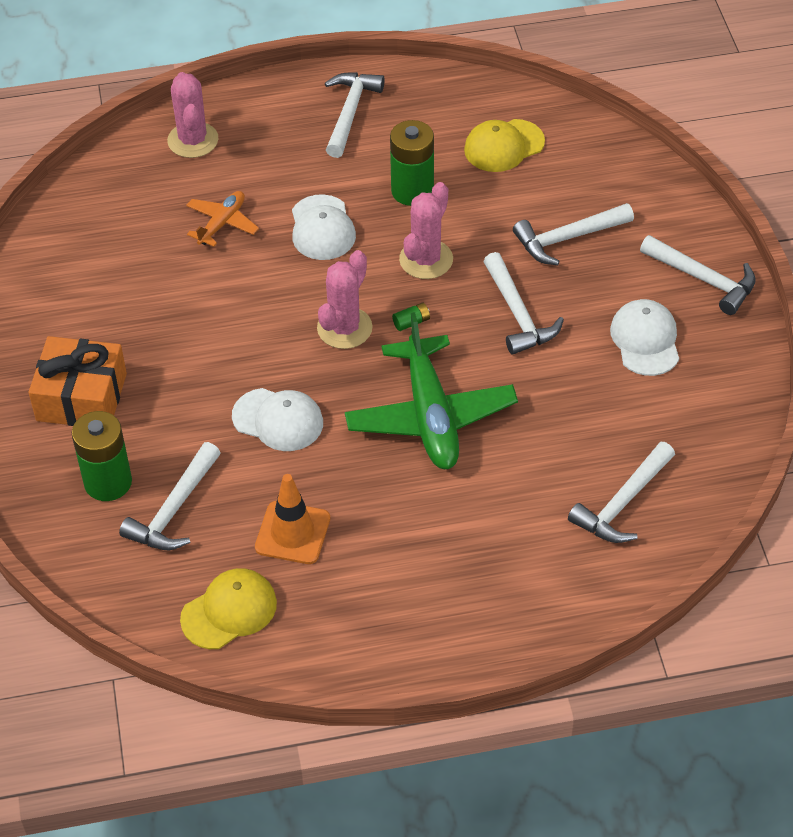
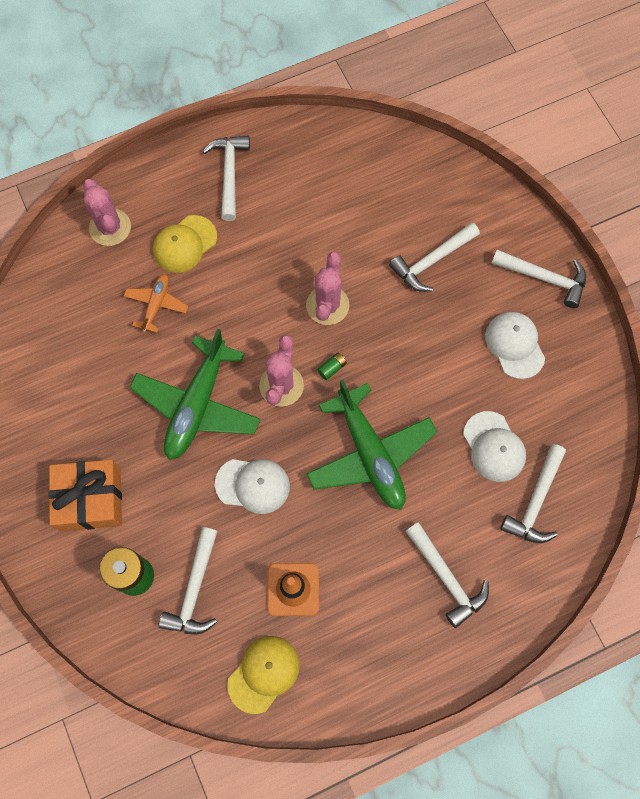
camera: 15 degrees left, 20 degrees up
(238, 329) = (197, 405): none -> green plane
(322, 228) = (238, 292): white cap -> white cap (494, 447)
(412, 191) = (299, 241): green battery -> none
(504, 146) = (359, 182): yellow cap -> yellow cap (184, 244)
(518, 314) = (412, 342): white hammer -> white hammer (447, 578)

